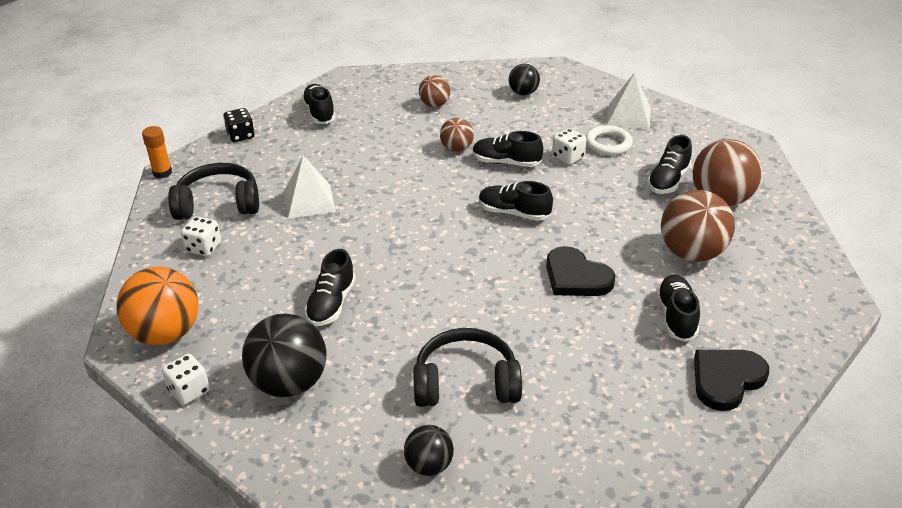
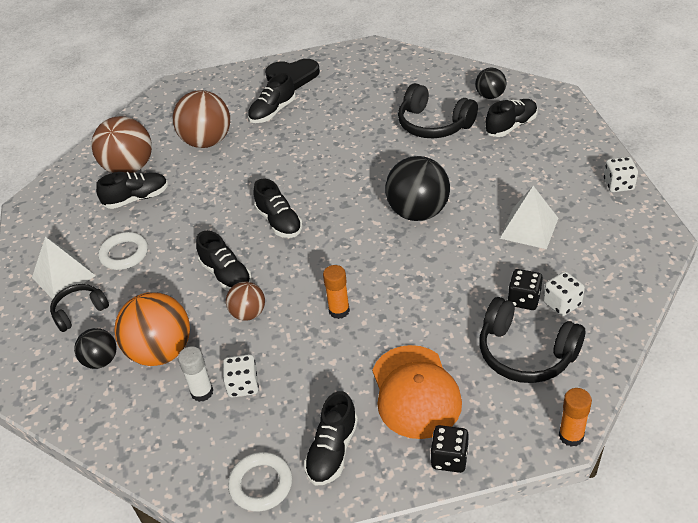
camera: 140 degrees left, 5 degrees up
(166, 333) = (623, 233): orange ball -> orange ball (161, 352)
(239, 238) = (524, 299): none -> black dice
(288, 155) = (415, 392): none -> orange cap
(289, 383) = (545, 164): black ball -> black ball (418, 212)
(309, 201) = (434, 314): white pyramid -> white pyramid (529, 228)
(331, 304) = (482, 206): black shoe -> black shoe (511, 126)
(349, 88) = (261, 484): none -> white ring
(389, 175) = (339, 311): none -> orange glue stick
(434, 105) = (202, 392): brown ball -> white glue stick
(568, 157) = (172, 256): white dice -> white dice (243, 385)
(576, 277) = (297, 157): black heart -> none
(581, 106) = (79, 311): none -> black headphones

